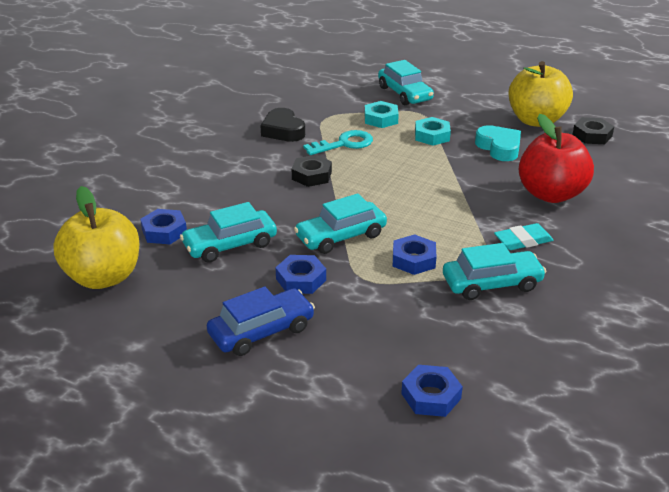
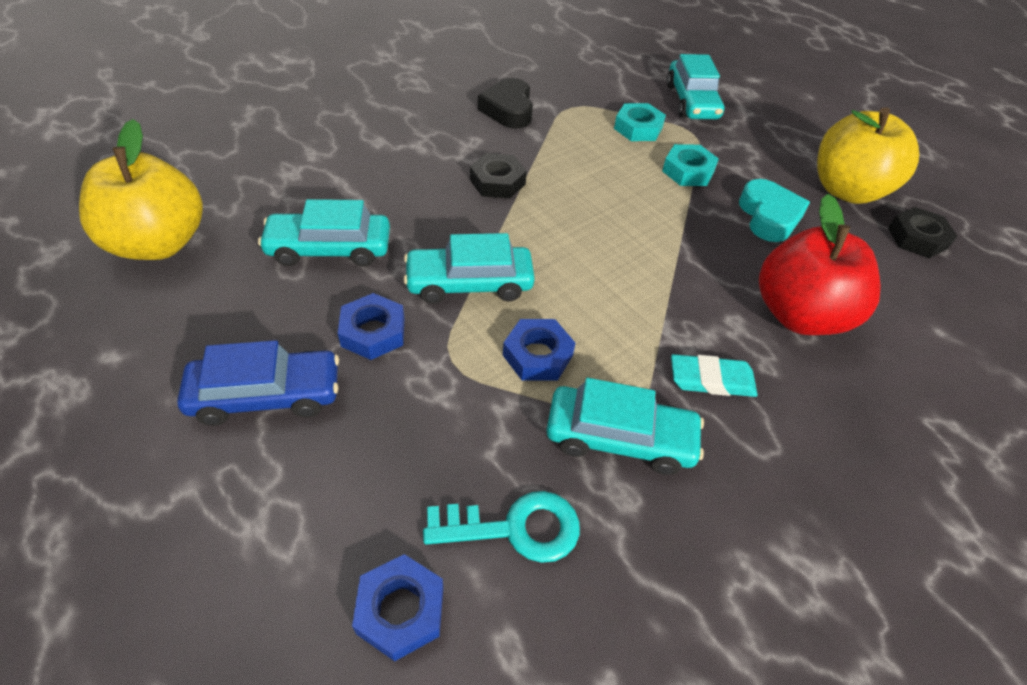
camera: 20 degrees right, 15 degrees up
(164, 231) = (272, 204): blue nut -> none
(344, 144) = (569, 149): turquoise key -> turquoise key (515, 528)

